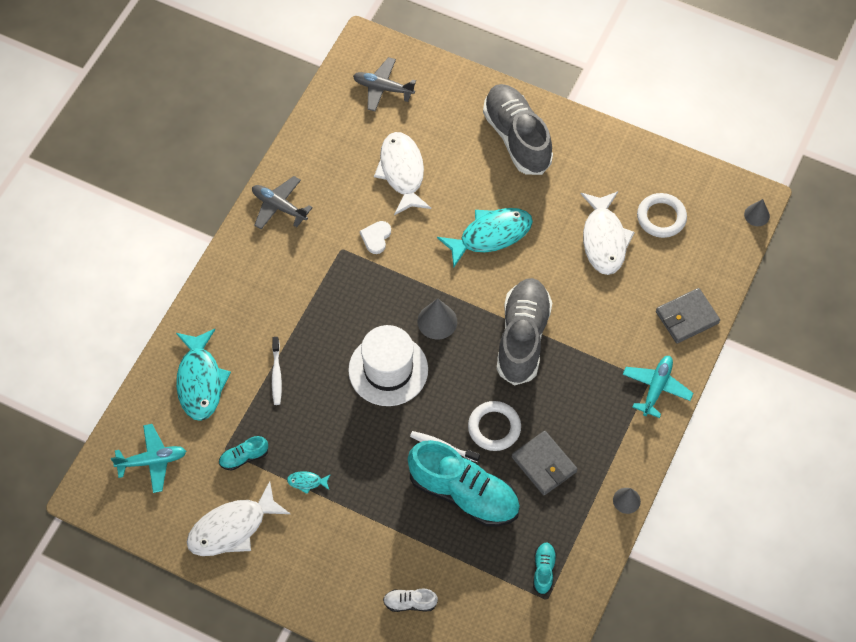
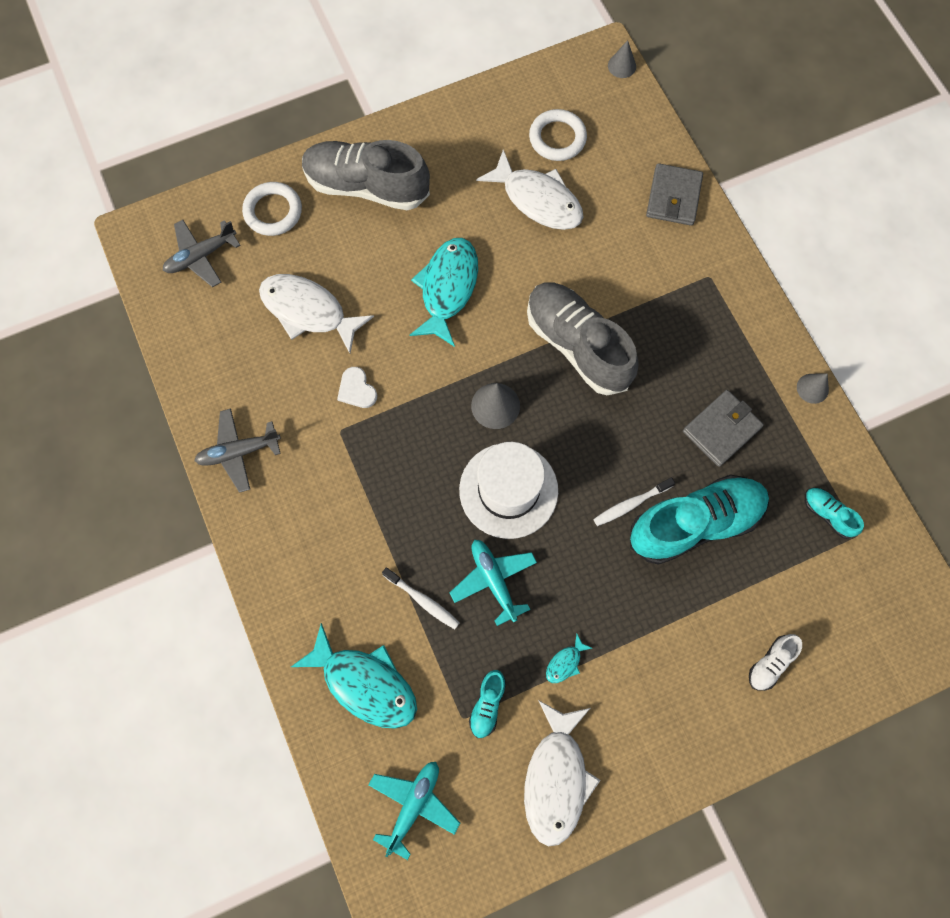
camera: 50 degrees left, 10 degrees up
(494, 427) = (649, 443): white ring -> white ring (273, 211)
(544, 464) = (721, 429): grey wallet -> grey wallet turned 45 degrees counterclockwise
(656, 388) = (721, 276): turquoise plane -> turquoise plane (494, 580)

